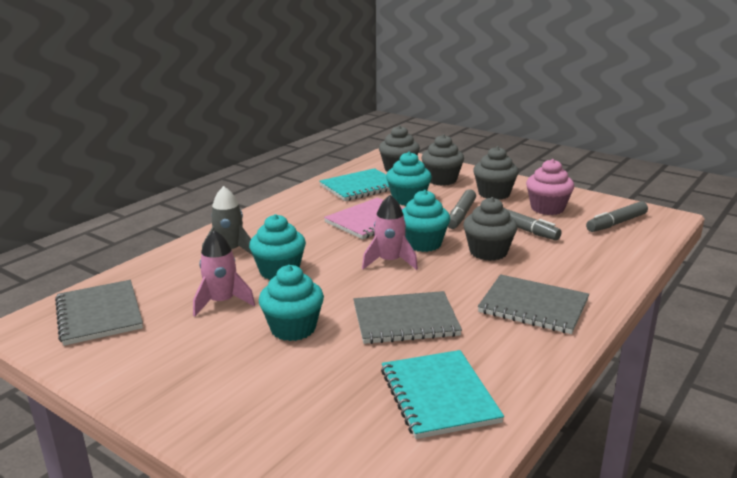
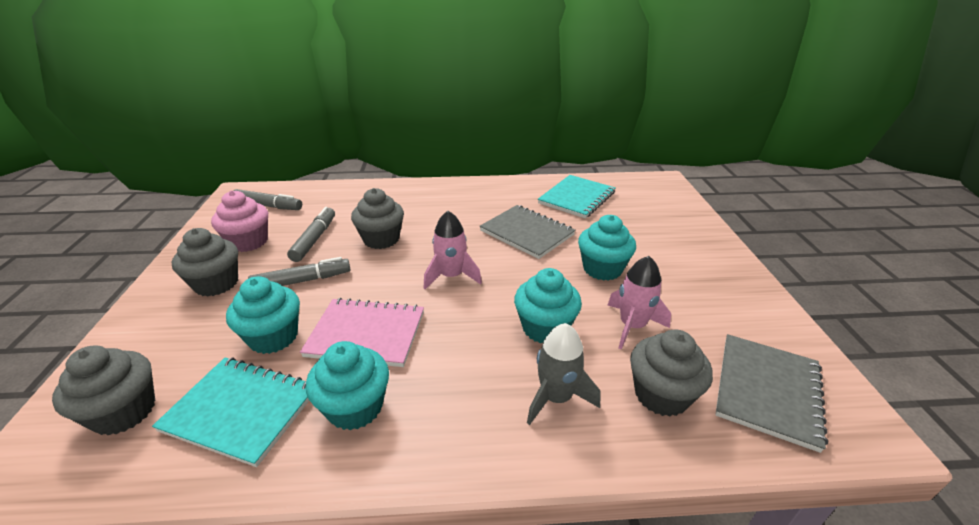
camera: 130 degrees left, 10 degrees up
(423, 243) = (395, 275): turquoise cupcake -> turquoise cupcake (355, 407)
(441, 180) = (173, 342): grey cupcake -> grey cupcake (661, 394)
(533, 306) = (450, 200): grey notebook -> none

